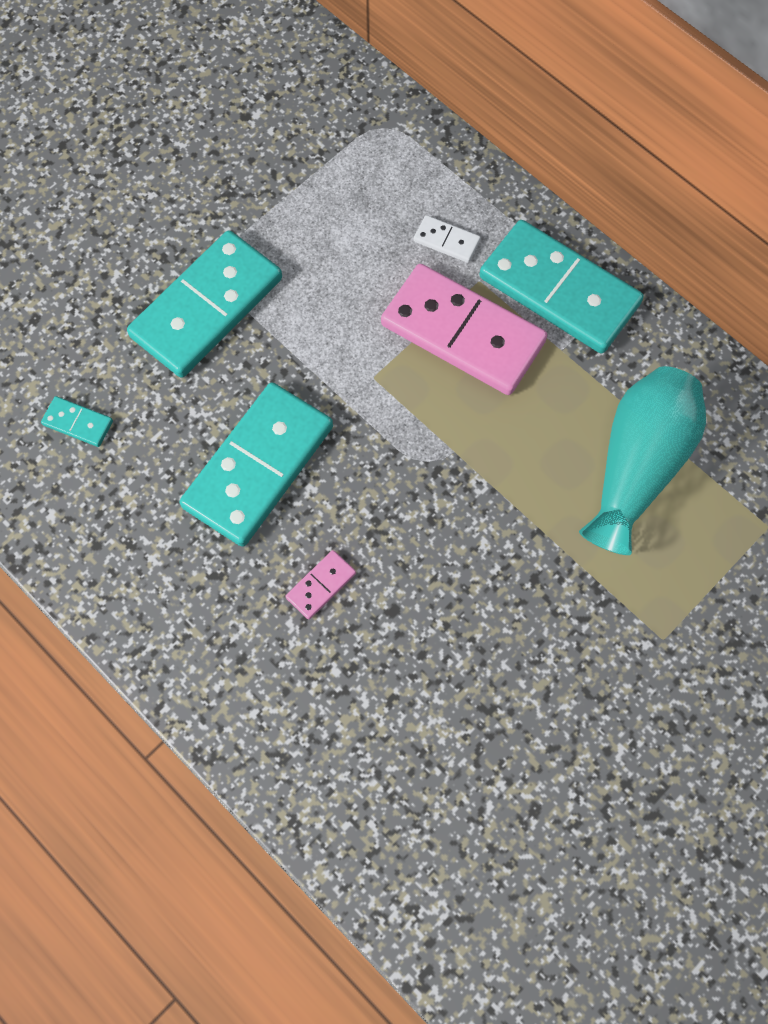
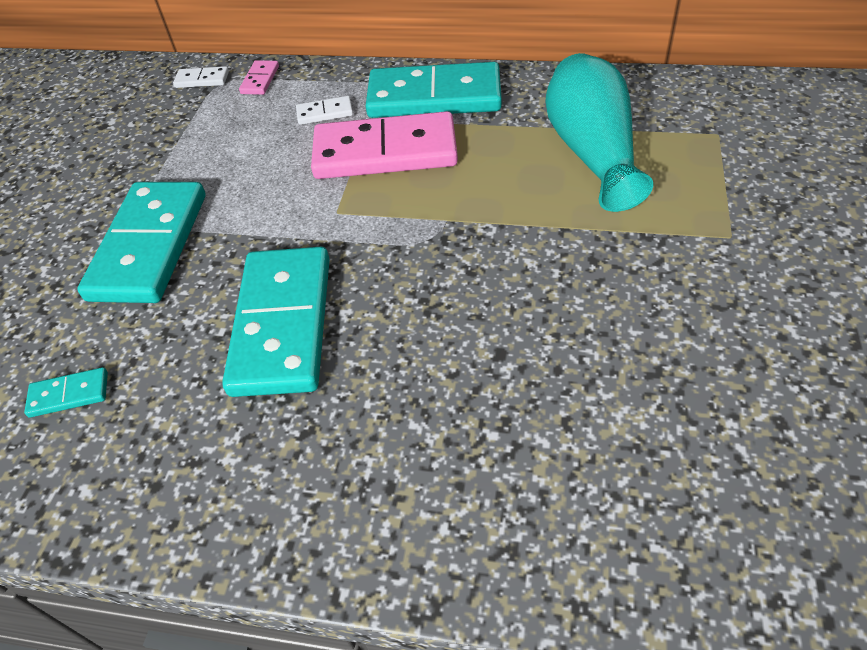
camera: 30 degrees left, 20 degrees down
(321, 585) = (417, 375): pink domino -> pink domino (260, 80)
(367, 109) = (202, 80): none -> white domino

